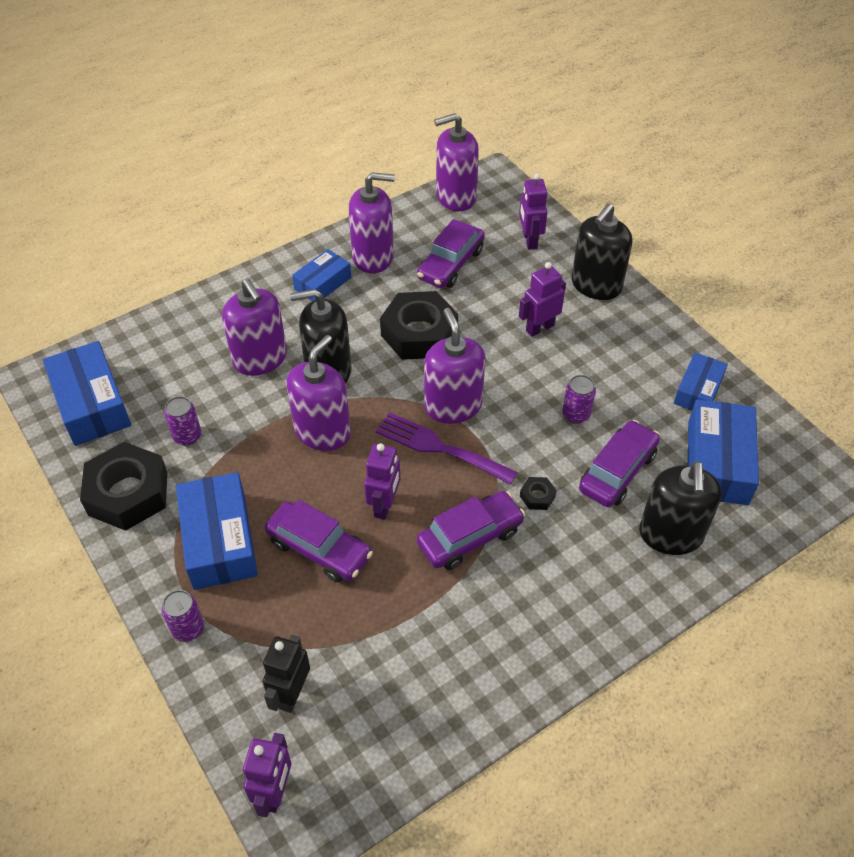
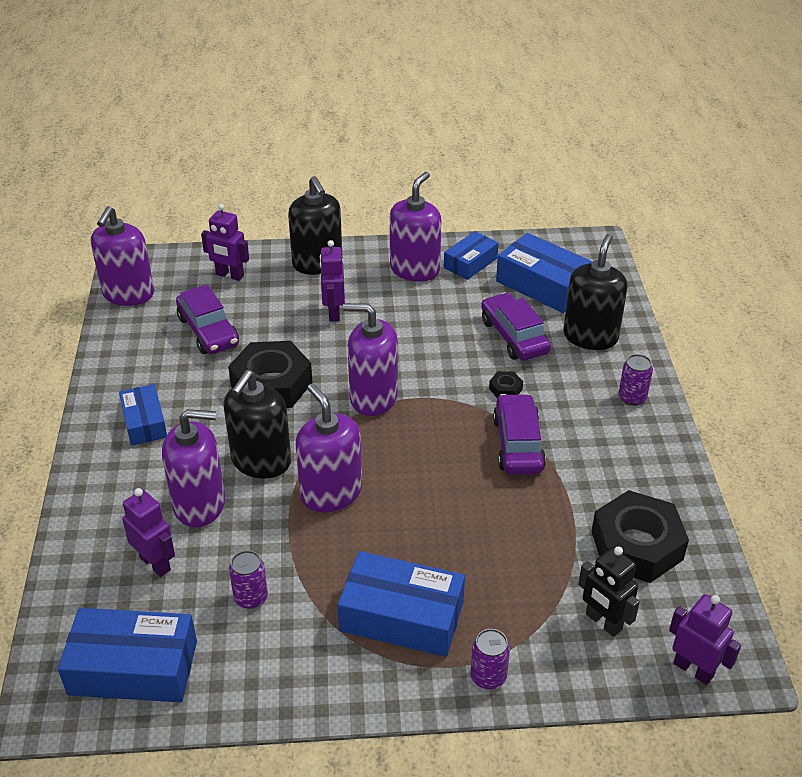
camera: 60 degrees left, 10 degrees down
(128, 493) = (287, 673): black nut -> black nut (637, 545)
(319, 549) = (463, 546): purple car -> none
(373, 257) = (146, 375): purple soap dispenser -> purple soap dispenser (415, 269)
(384, 505) = (447, 483): purple robot -> purple robot (155, 563)
(439, 447) = (411, 424): purple fork -> none
(576, 414) = (441, 333): purple can -> purple can (632, 397)
(670, 534) = (590, 336): black soap dispenser -> black soap dispenser turned 105 degrees counterclockwise
(698, 390) = (470, 263): blue box -> blue box turned 75 degrees clockwise

